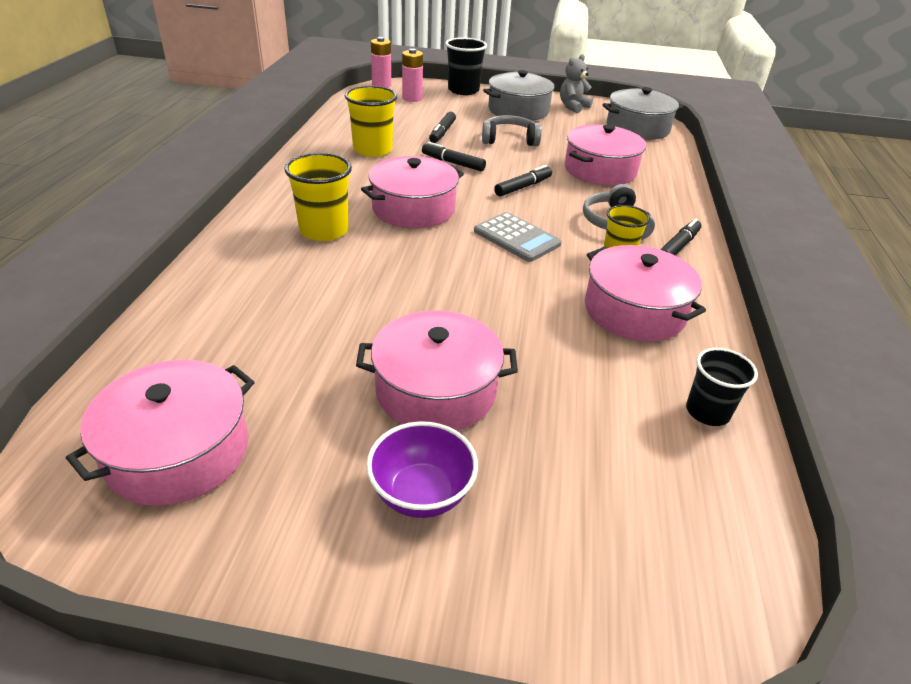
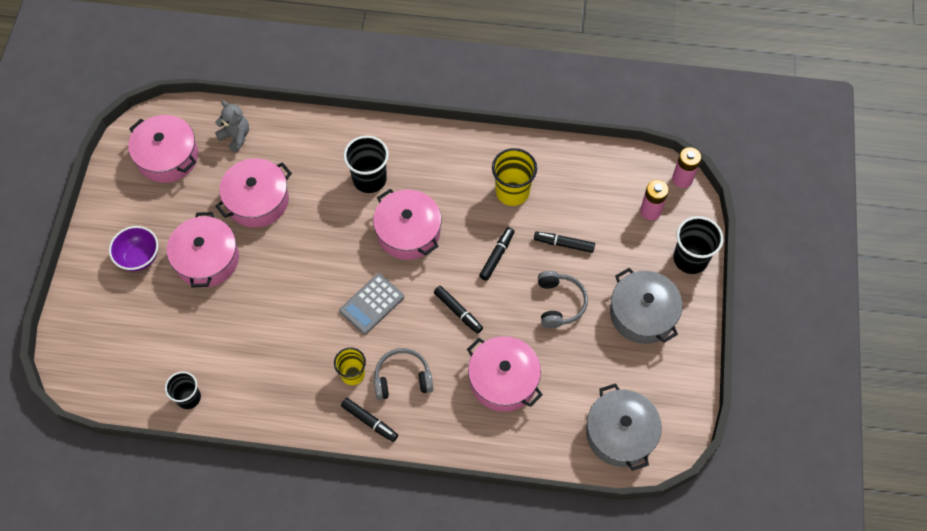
camera: 90 degrees right, 25 degrees up
(324, 230) = (369, 179): yellow cup -> black cup
(573, 107) = (669, 372): grey teddy bear -> grey teddy bear (236, 137)
(634, 311) = (283, 374): pink pot -> pink pot (257, 200)

